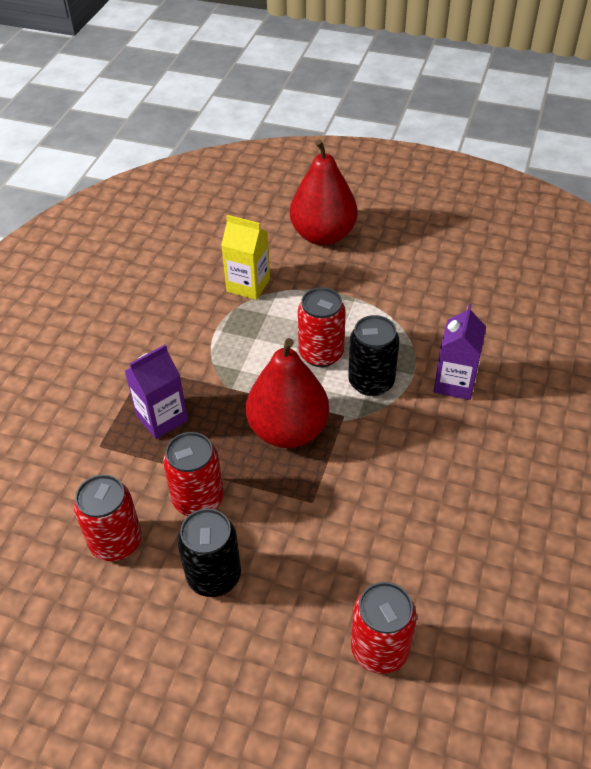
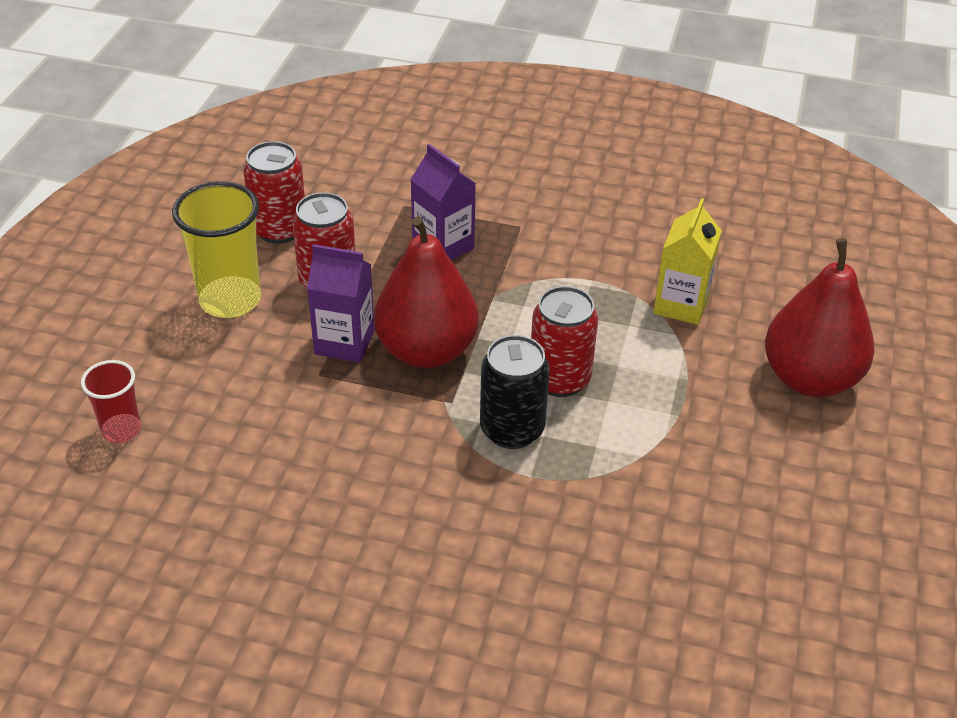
camera: 85 degrees right, 5 degrees down
(214, 576) = (230, 300): black can -> yellow cup
(379, 649) = (121, 430): red can -> red cup
(454, 383) = (517, 522): purple carton -> purple carton (344, 342)

